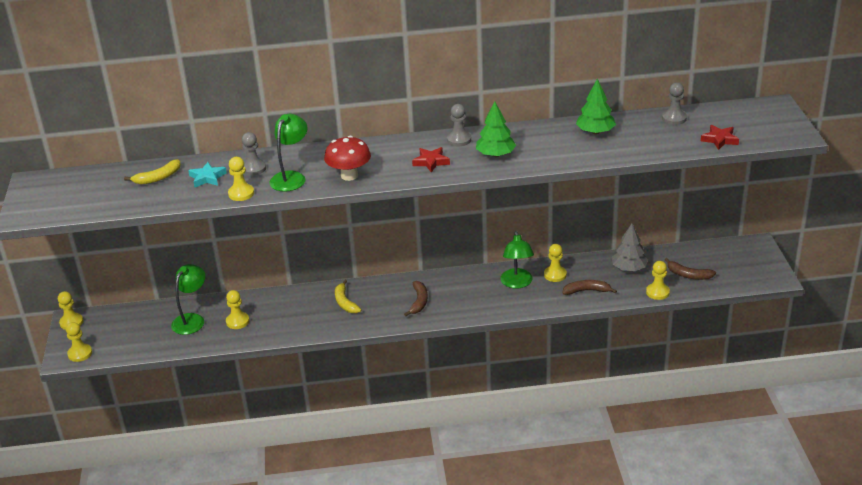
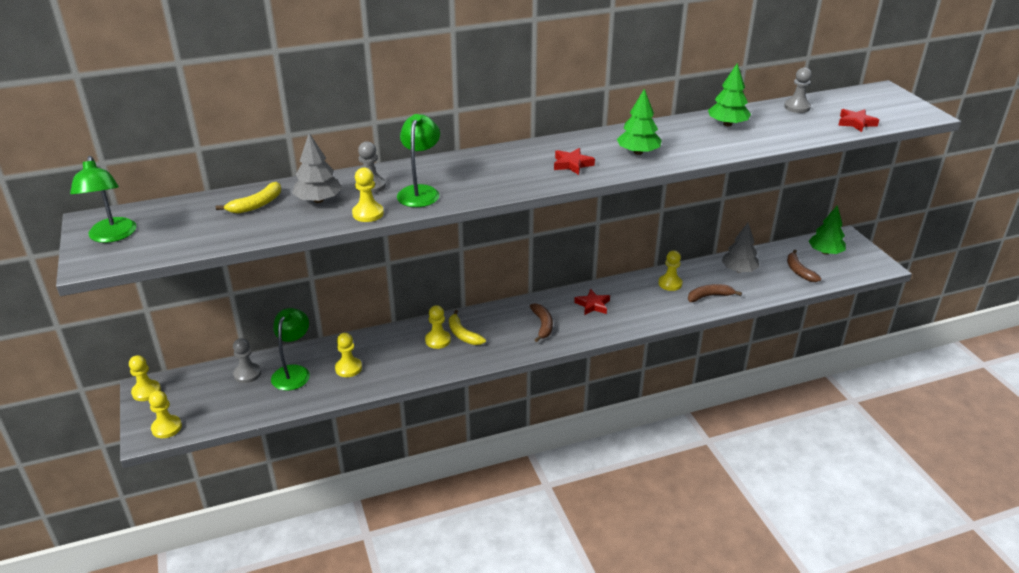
camera: 15 degrees left, 0 degrees up
(207, 178) = (318, 200): turquoise star -> grey tree
(349, 175) = (487, 185): red mushroom -> none
(459, 140) = (589, 141): grey pawn -> grey pawn (247, 374)
(472, 288) = (592, 305): none -> red star
(517, 283) = (636, 296): green lamp -> green lamp (112, 236)
(657, 292) = (779, 291): yellow pawn -> yellow pawn (438, 340)
(688, 275) = (799, 271): brown banana -> brown banana turned 60 degrees clockwise
(726, 258) = (825, 252): none -> green tree

